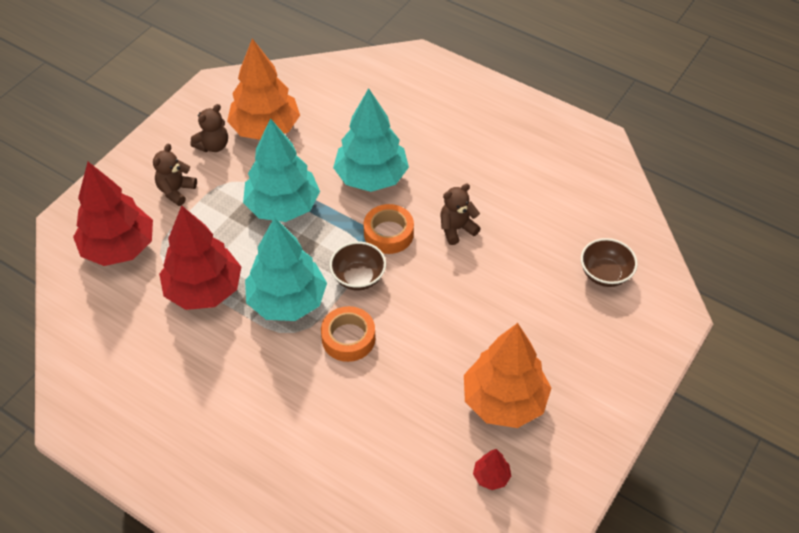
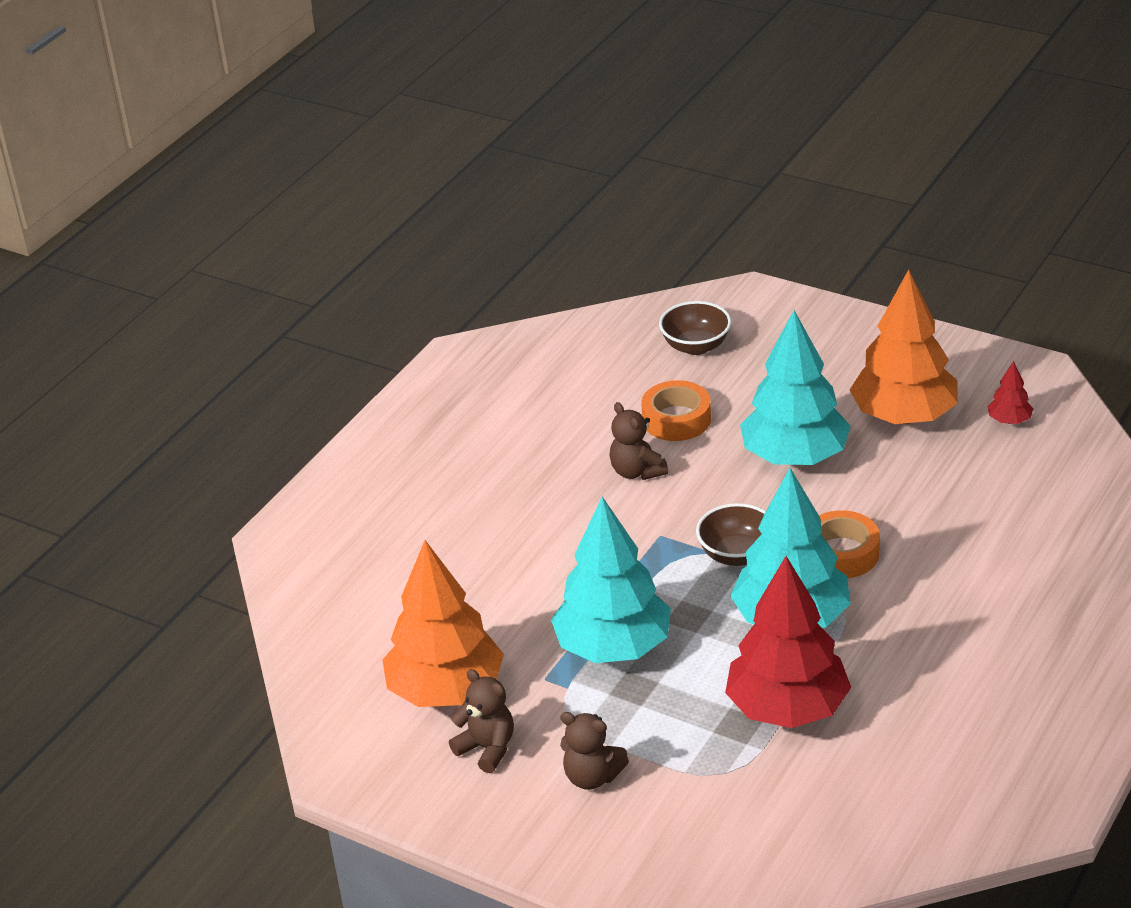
camera: 90 degrees left, 15 degrees down
(119, 248) = (721, 824): red tree -> none
(371, 177) = (546, 561): turquoise tree -> turquoise tree (795, 457)
(388, 234) = (653, 534): orange tape -> orange tape (676, 419)

